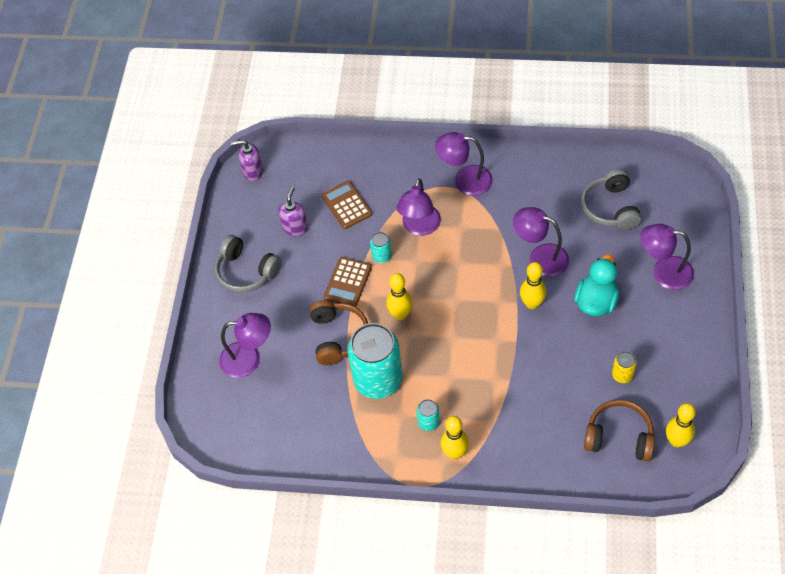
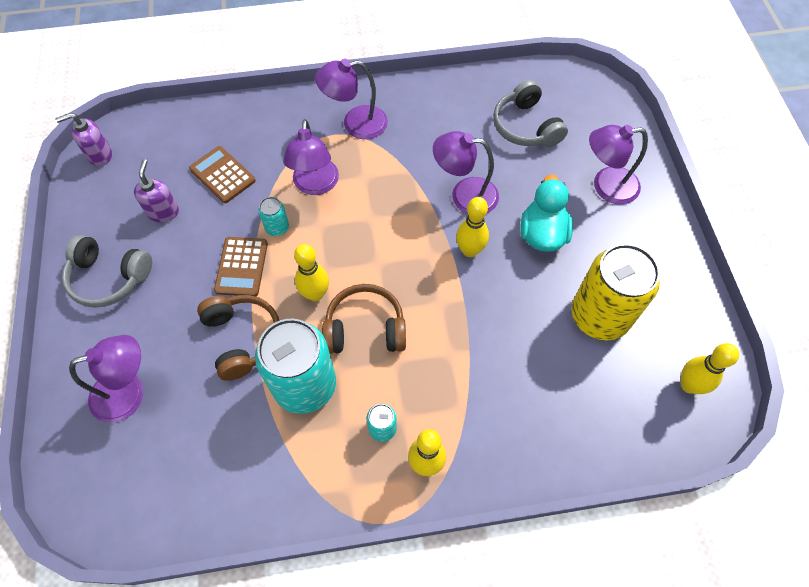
camera: 20 degrees left, 5 degrees up
(619, 437) = (620, 395): brown headphones -> brown headphones (365, 328)
(622, 375) = (599, 316): yellow can -> yellow can, size x2.33

